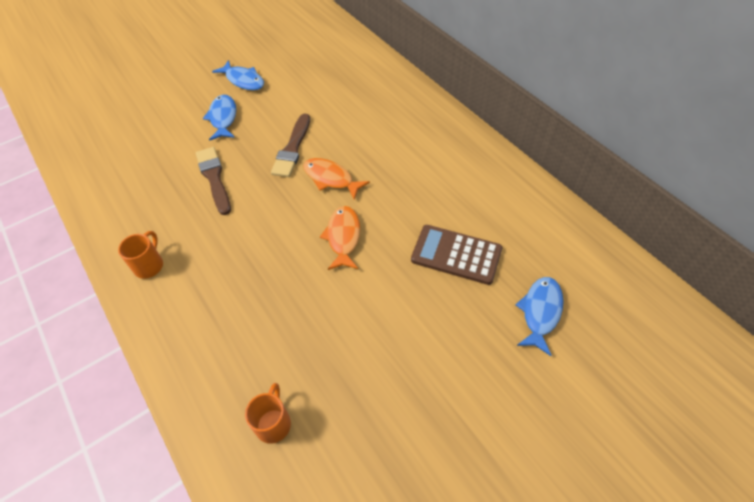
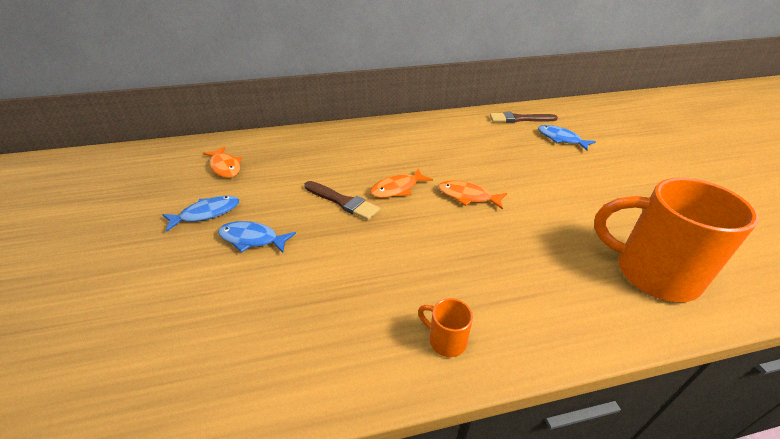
camera: 70 degrees left, 15 degrees down
(214, 178) = (342, 262): brown brush -> brown brush (519, 119)
(273, 423) = (652, 273): orange mug -> orange mug, size x2.37
(309, 58) = (225, 167): none -> orange fish
(456, 255) = (506, 154): brown calculator -> none

